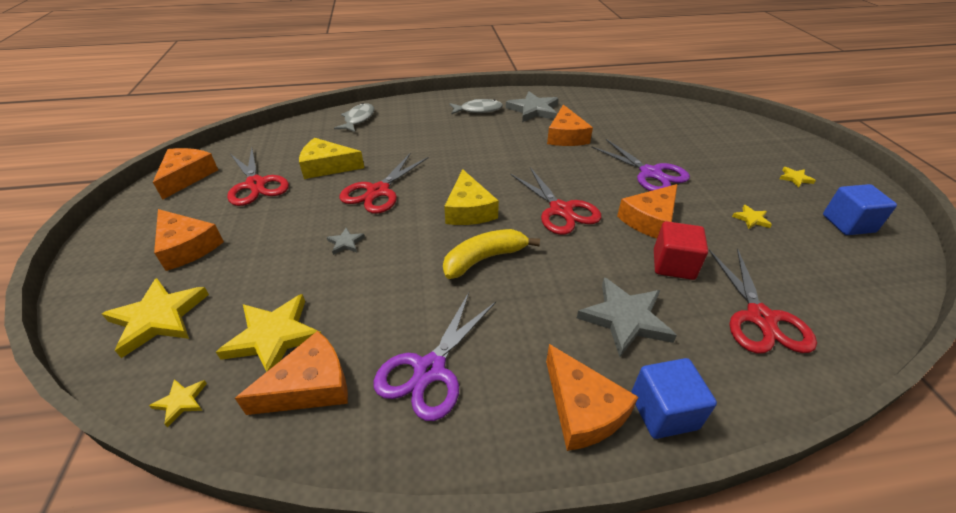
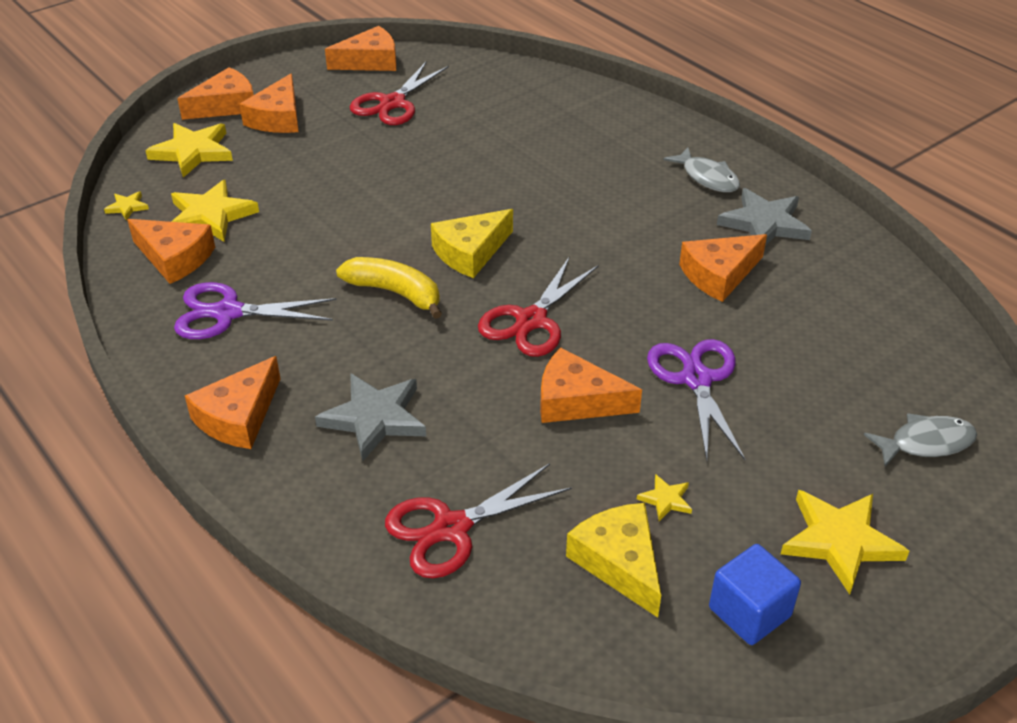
camera: 60 degrees right, 0 degrees up
(120, 272) = (226, 105): none -> orange cheese
(327, 166) = (462, 127): yellow cheese -> yellow cheese (619, 562)
(345, 243) = (350, 197): grey star -> none
(358, 119) = (579, 101): grey fish -> grey fish (926, 443)
(378, 191) = (448, 179): red scissors -> none
(651, 173) = (696, 379): purple scissors -> purple scissors turned 150 degrees clockwise
(663, 411) = (266, 470): blue cube -> none
(673, 264) = (497, 439): red cube -> none
(795, 178) = (839, 541): yellow star -> yellow star, size x2.12

